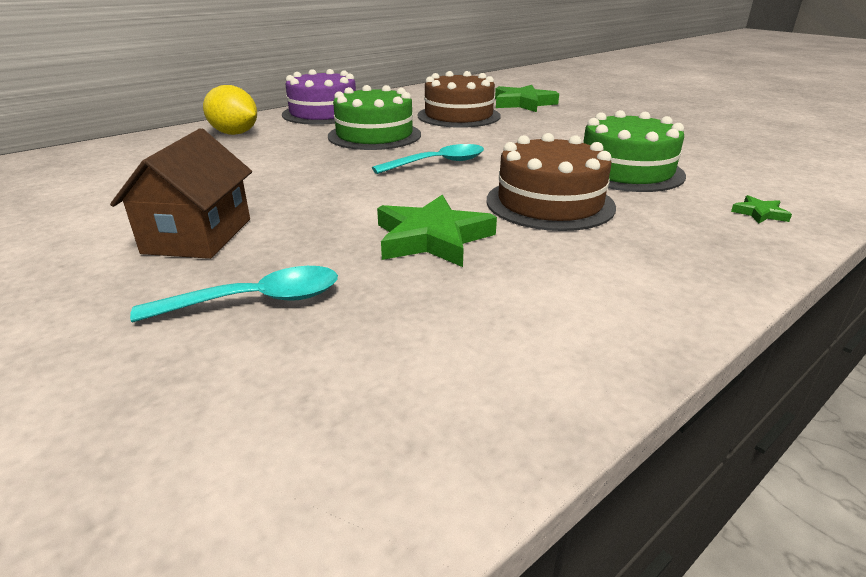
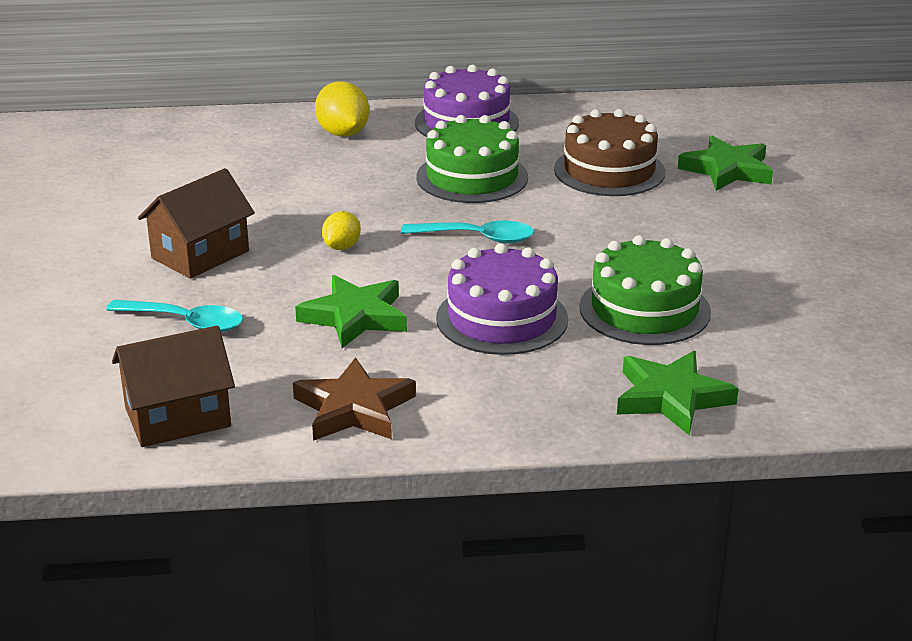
camera: 35 degrees right, 0 degrees up
(338, 194) = (342, 247): none -> yellow lemon
(389, 421) = (177, 417): none -> brown house
(549, 203) = (502, 318): brown cake -> purple cake
(569, 317) = (354, 409): none -> brown star
(759, 213) = (671, 398): green star -> green star, size x2.19

